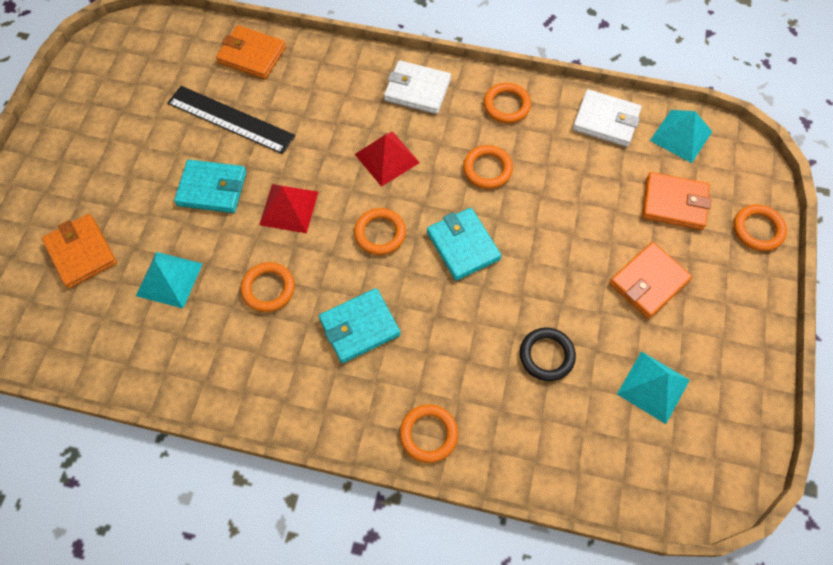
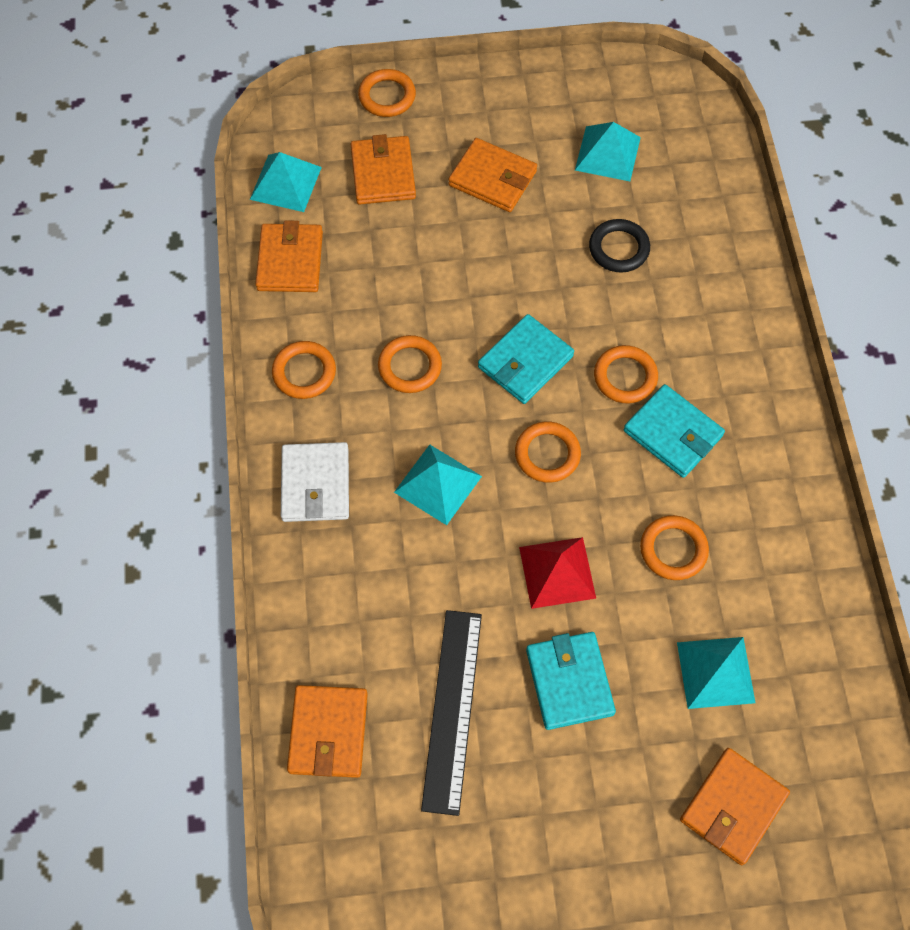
camera: 110 degrees left, 0 degrees up
(387, 158) = (437, 484): red pyramid -> turquoise pyramid
(428, 434) = (753, 329): orange ring -> orange ring (625, 377)
(606, 120) = (290, 261): white wallet -> orange wallet

